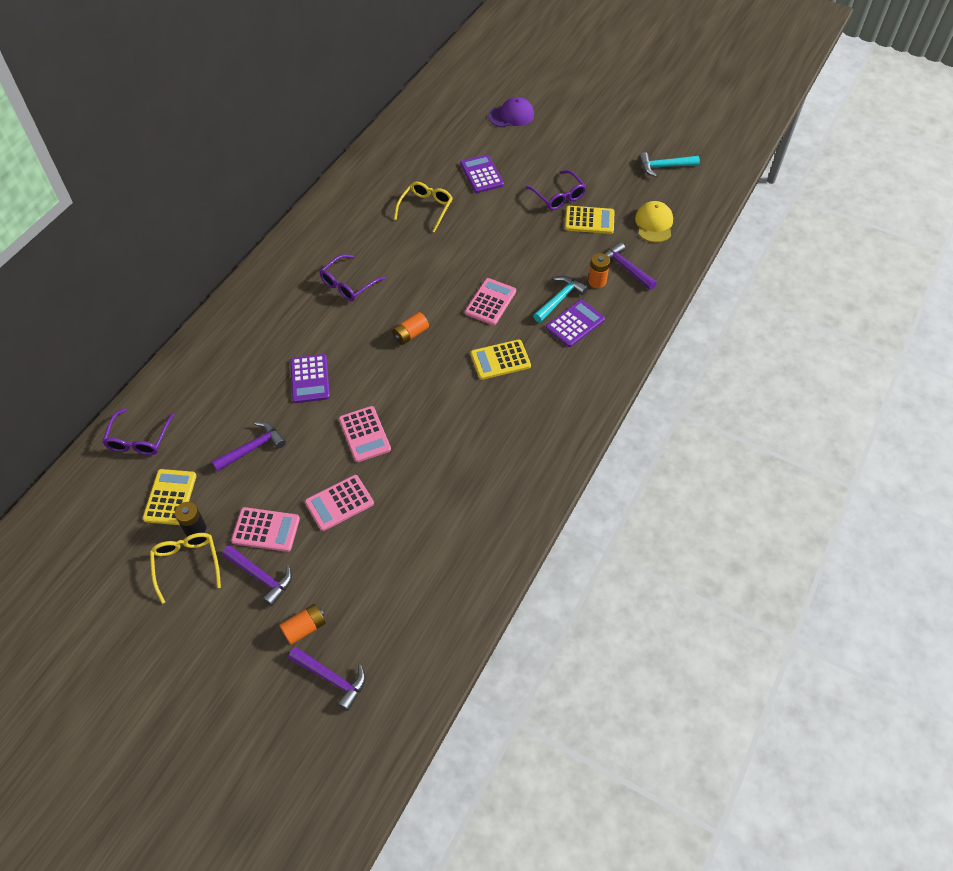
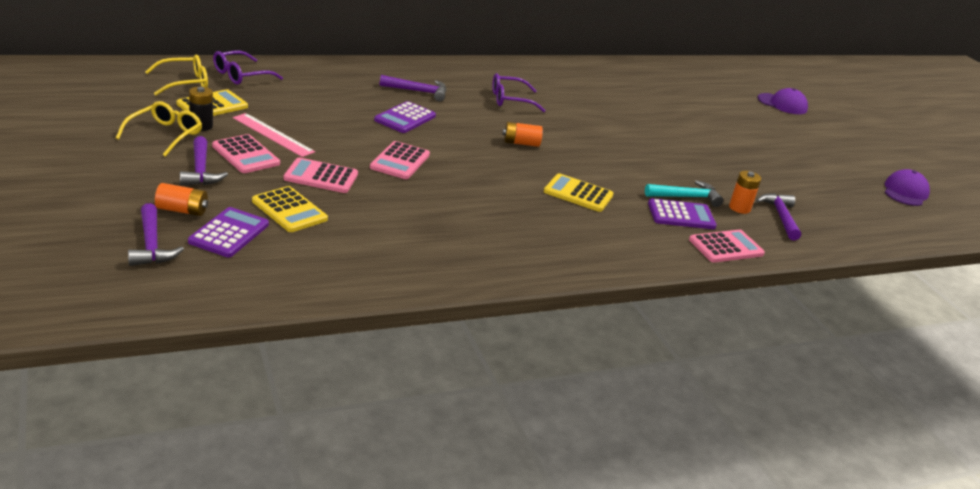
camera: 35 degrees right, 25 degrees down
(253, 448) = (307, 120): purple hammer -> purple hammer (418, 91)
(253, 489) = (273, 135): none -> pink ruler
(426, 208) = (633, 103): yellow glasses -> yellow glasses (184, 83)
(481, 174) = (710, 113): purple calculator -> purple calculator (229, 233)
(490, 302) = (617, 166): pink calculator -> pink calculator (726, 247)
(558, 196) = (768, 154): purple glasses -> none
(589, 220) = (781, 178): yellow calculator -> yellow calculator (289, 210)
(654, 224) = (848, 212): yellow cap -> none
(664, 167) = (905, 192): turquoise hammer -> purple cap

